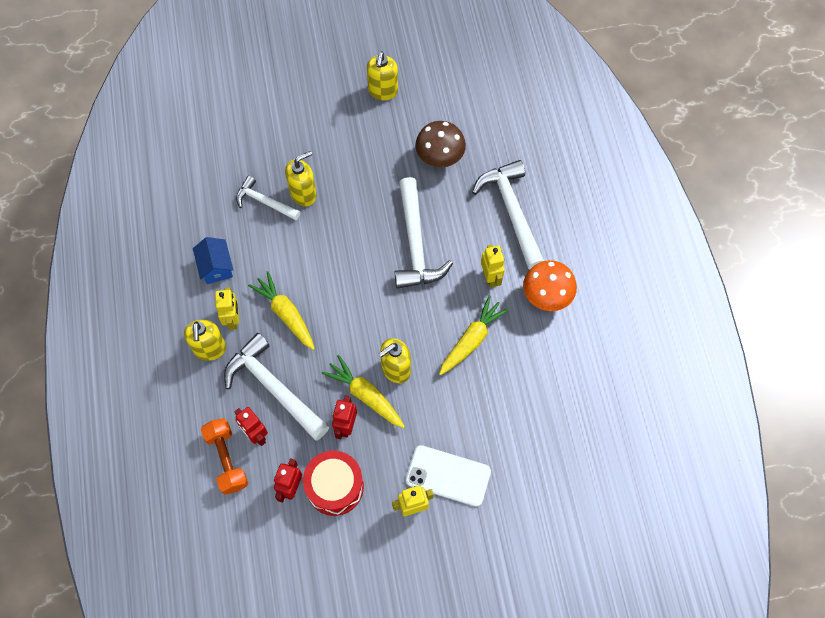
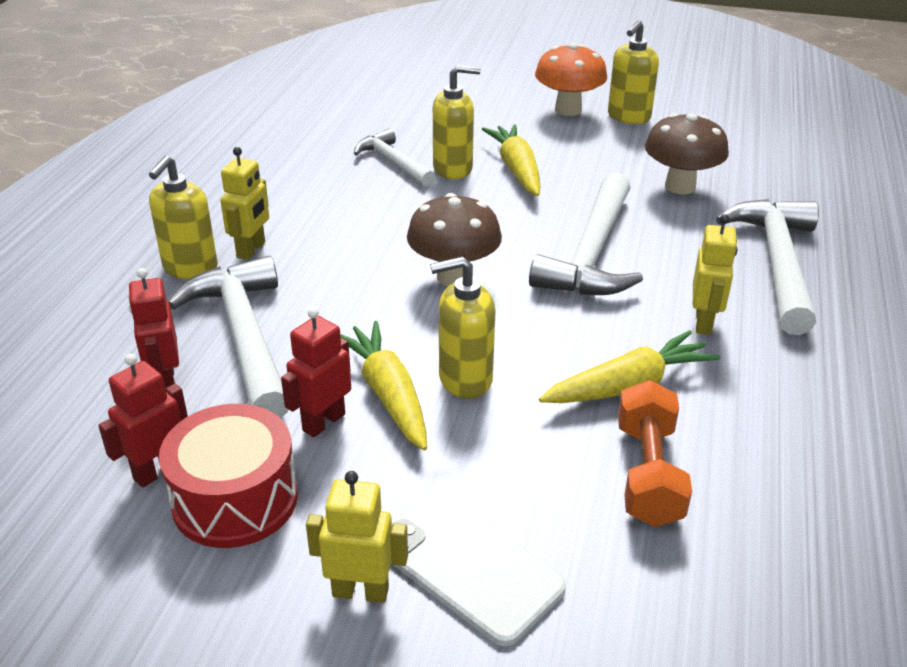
camera: 25 degrees right, 30 degrees down
(216, 267) = (275, 198): blue house -> none
(227, 459) = (90, 396): orange dumbbell -> orange dumbbell (648, 473)
(286, 314) = (333, 266): yellow carrot -> yellow carrot (517, 169)
(353, 295) = (453, 276): none -> brown mushroom
(546, 297) = (802, 374): orange mushroom -> orange mushroom (568, 110)

